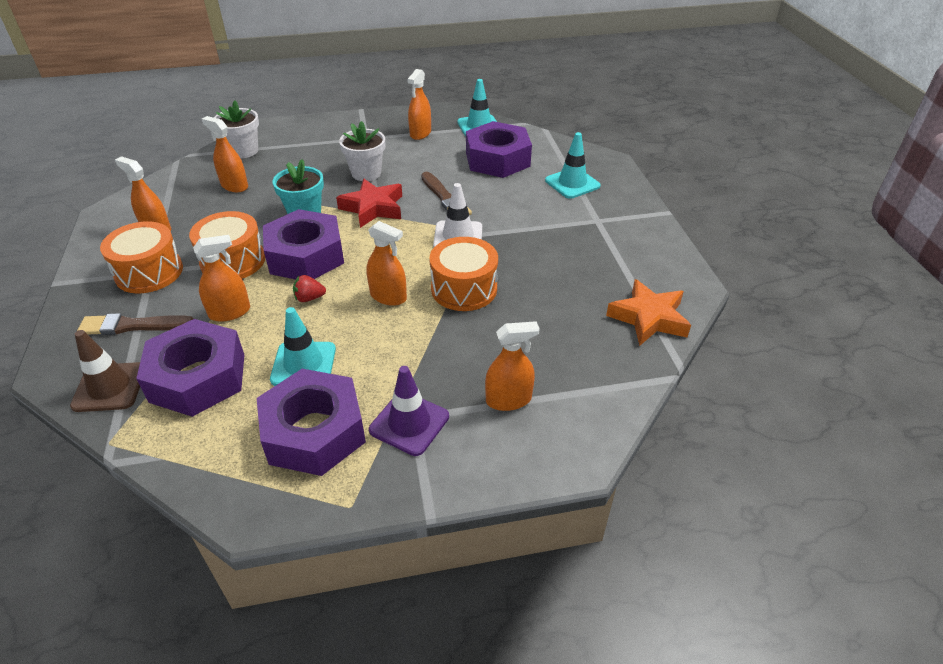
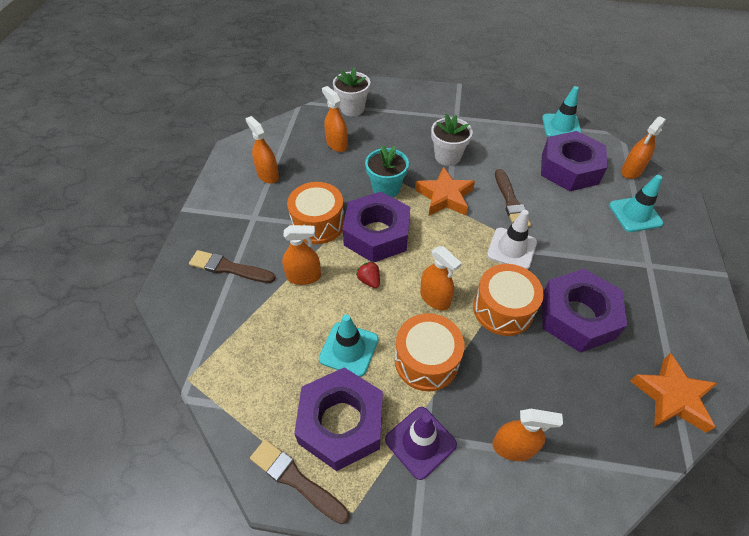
camera: 20 degrees right, 10 degrees up
(109, 387) = (200, 324): brown traffic cone -> none
(149, 272) = (253, 217): orange drum -> orange drum (426, 360)
(198, 377) = (265, 336): purple nut -> purple nut (577, 316)
(276, 497) = (296, 480): none -> brown brush
(309, 298) = (369, 280): red strawberry -> red strawberry turned 45 degrees clockwise
(373, 208) = (444, 197): red star -> orange star
(420, 133) = (505, 122): orange spray bottle -> orange spray bottle (631, 171)

